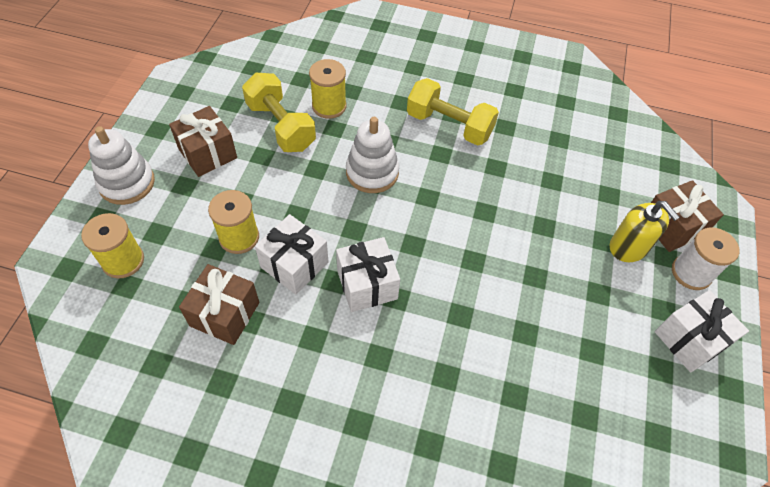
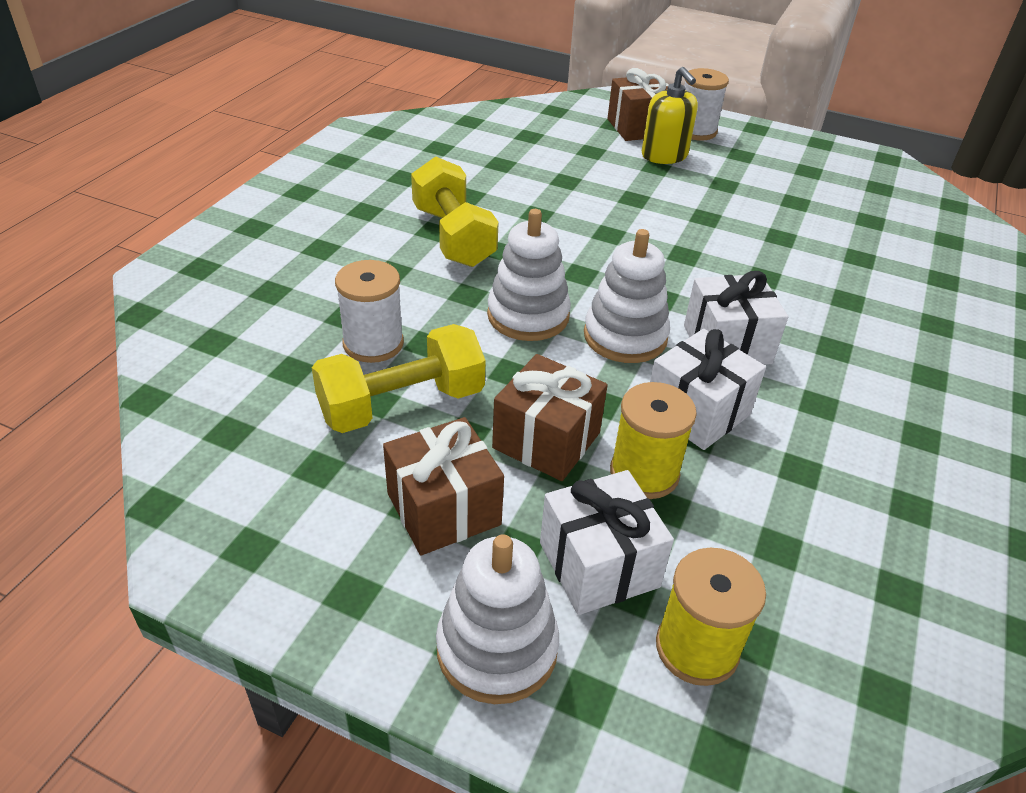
camera: 80 degrees left, 15 degrees down
(225, 314) = (794, 498): brown gift -> brown gift (546, 440)
(329, 106) = (373, 343): yellow spool -> white spool
(362, 225) = (625, 336): none -> white stacking toy
(449, 125) = (453, 236): yellow dumbbell -> yellow dumbbell turned 60 degrees counterclockwise
(628, 247) = (664, 155): yellow soap dispenser -> yellow soap dispenser turned 90 degrees clockwise
(689, 340) = (773, 149): white gift -> white gift (599, 565)

